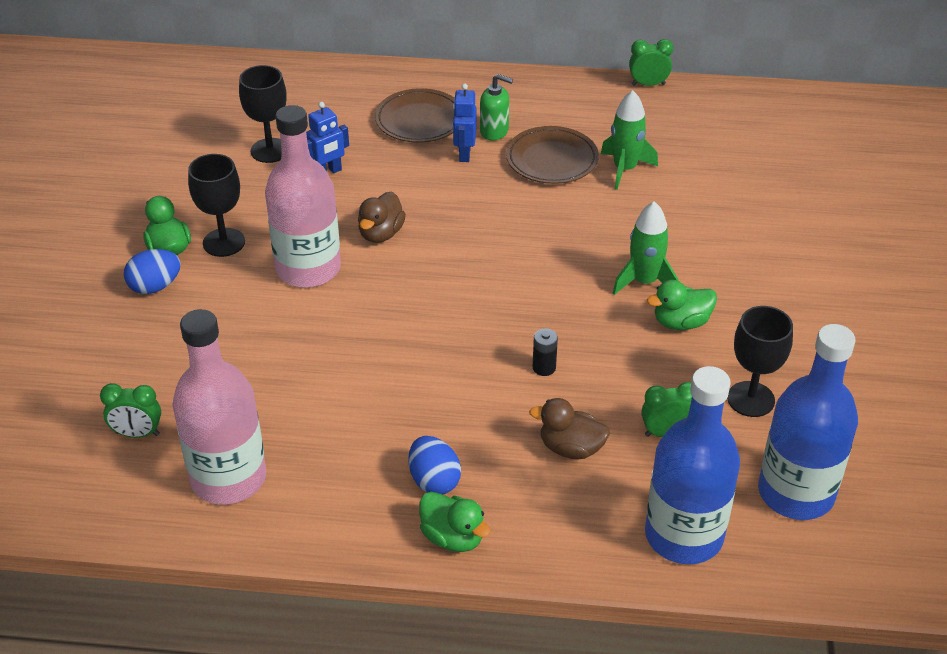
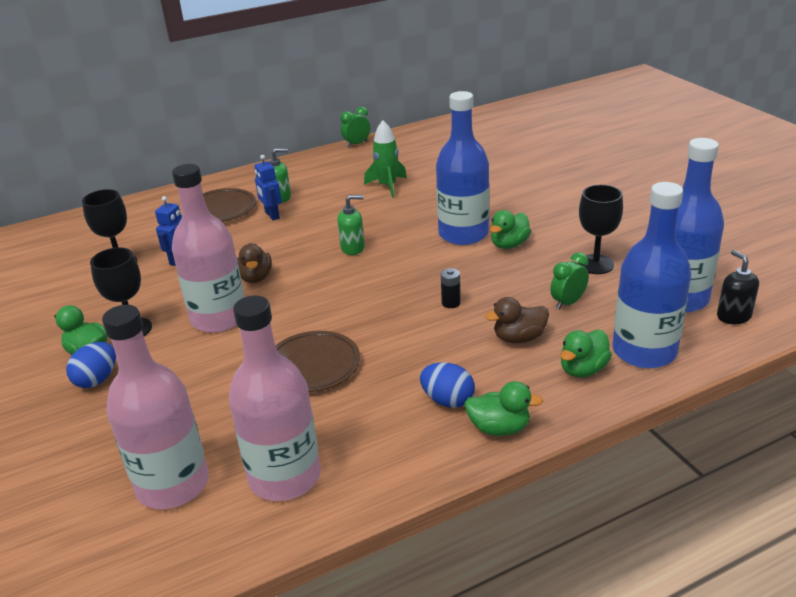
camera: 30 degrees left, 10 degrees down
(137, 433) = (173, 485): green clock -> pink bottle
(509, 242) = (353, 248): none -> green soap dispenser
(551, 160) = (335, 198): brown plate -> brown plate (313, 366)
(597, 520) = (583, 369): none -> green duck
(644, 281) = (463, 234): green rocket -> blue bottle
(832, 549) = (733, 316): none -> black soap dispenser

